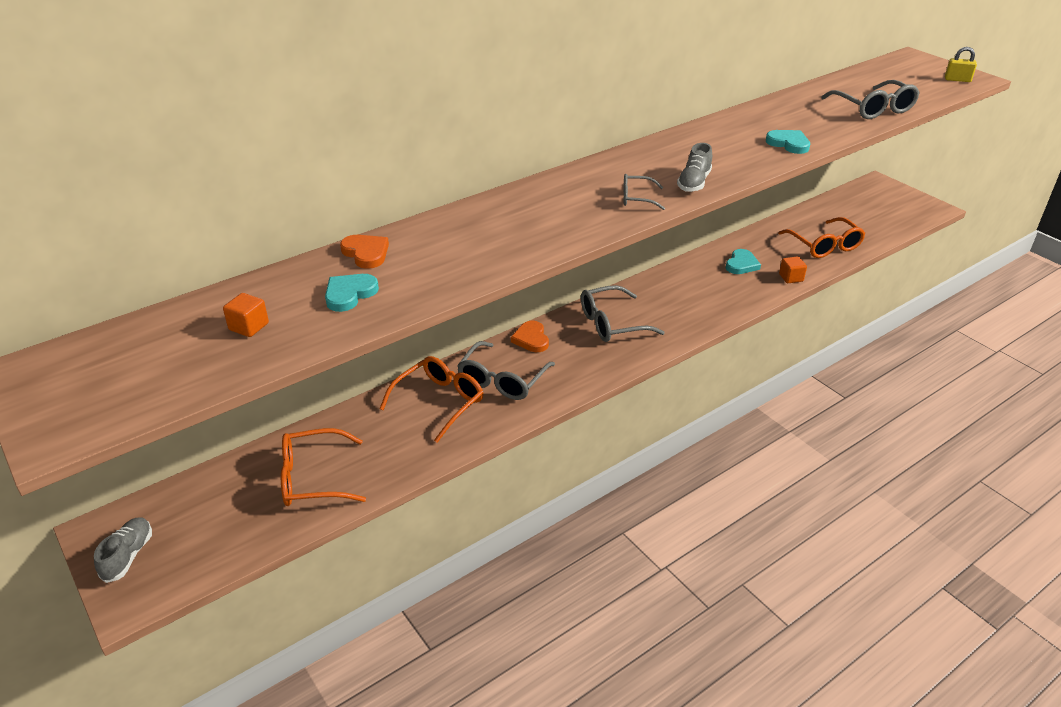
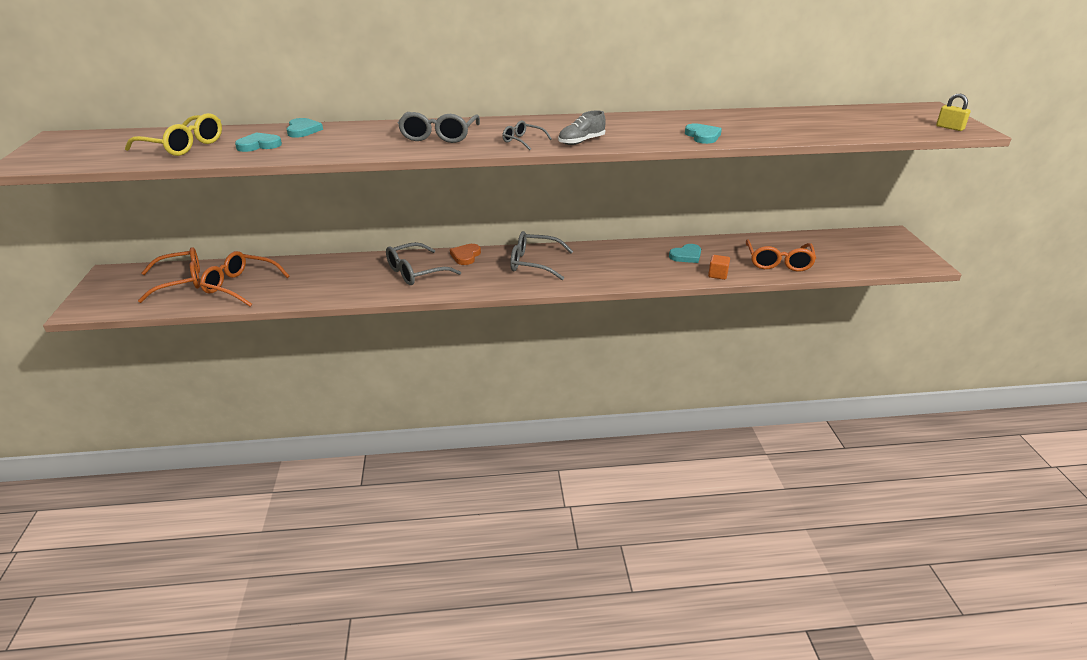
camera: 30 degrees right, 5 degrees down
(128, 556) = (107, 289): grey shoe -> none
(249, 327) = (183, 146): orange cube -> yellow glasses
(366, 253) = (303, 130): orange heart -> turquoise heart
(439, 402) = (361, 272): orange glasses -> orange glasses (180, 282)
(873, 109) = (823, 130): grey glasses -> grey glasses (439, 136)

